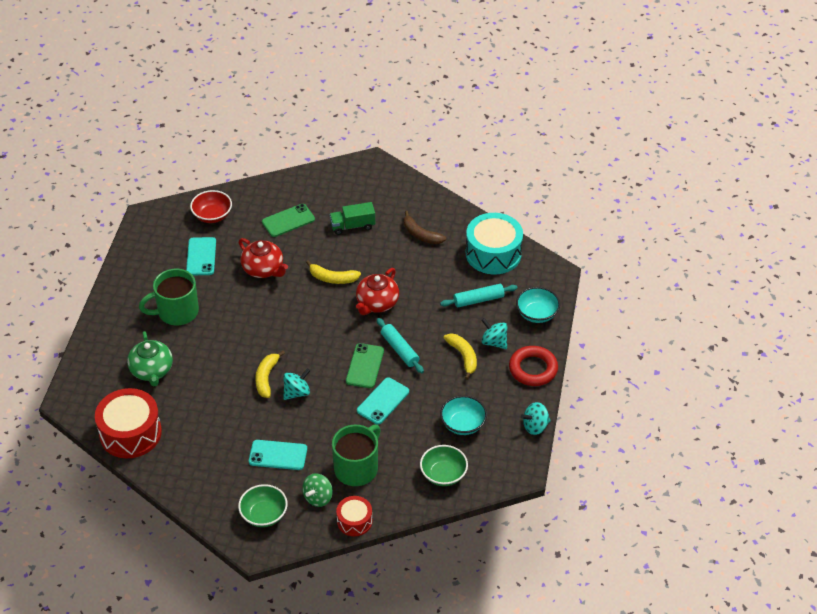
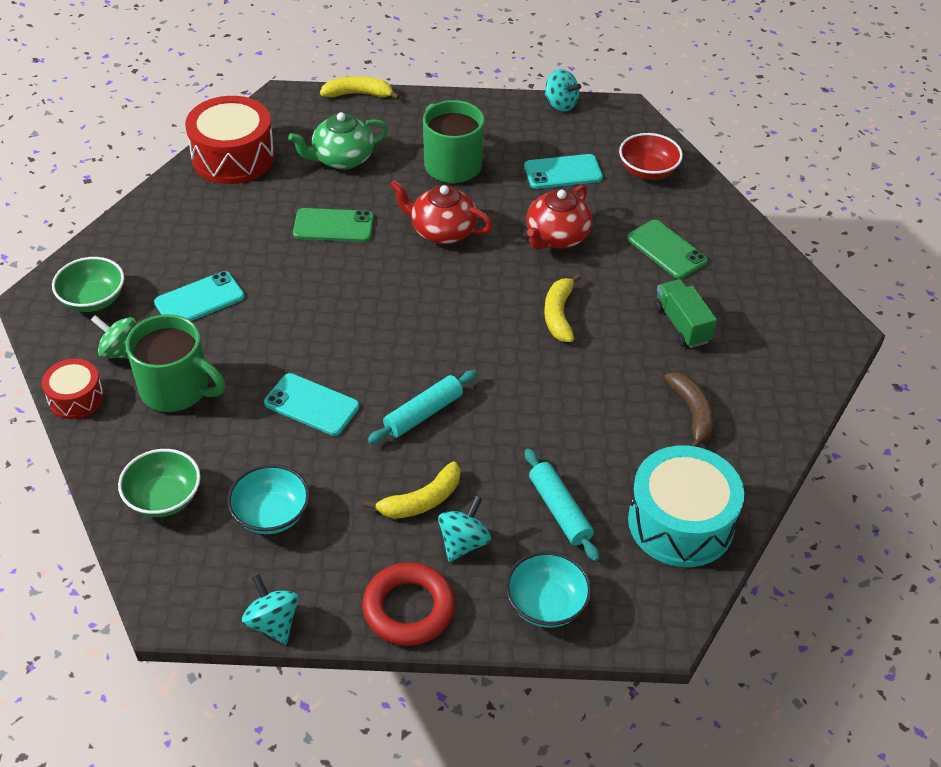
camera: 80 degrees right, 0 degrees up
(266, 378) = (343, 269): yellow banana -> yellow banana (358, 94)
(278, 455) = (199, 300): turquoise phone -> turquoise phone turned 60 degrees clockwise
(297, 392) = (319, 304): turquoise spinning top -> turquoise spinning top (560, 104)
(365, 366) = (382, 374): green phone -> green phone (333, 226)
(377, 303) = (518, 374): red teapot -> red teapot (442, 231)
(421, 235) = (692, 413): brown banana -> brown banana turned 135 degrees clockwise

